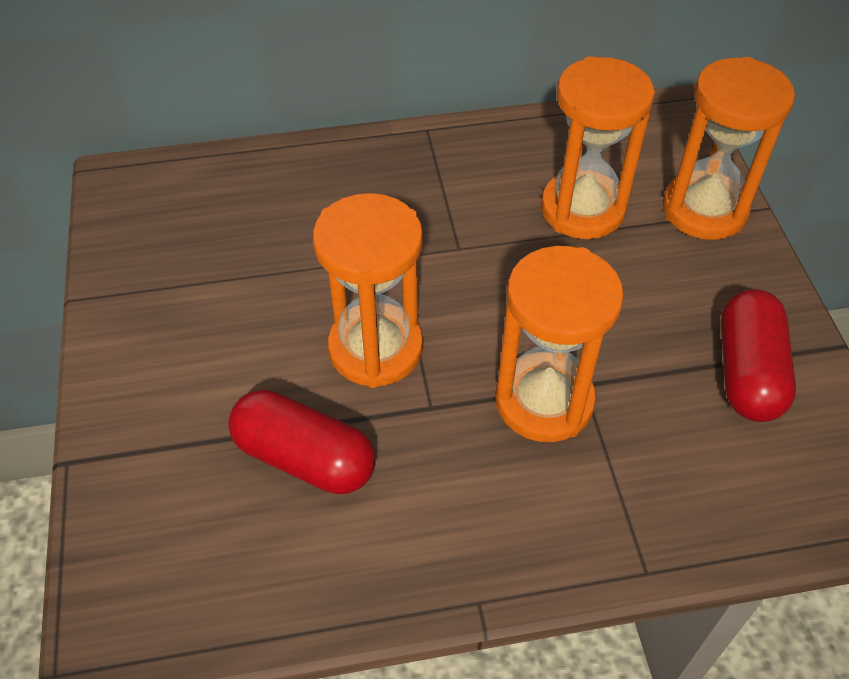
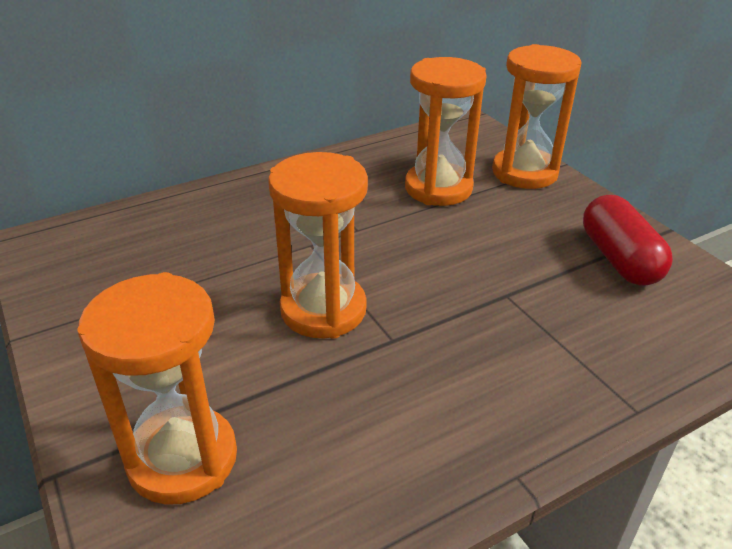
camera: 20 degrees left, 15 degrees down
(305, 458) = (299, 406): red capsule -> none
(544, 401) = (482, 313): orange hourglass -> orange hourglass (183, 459)

